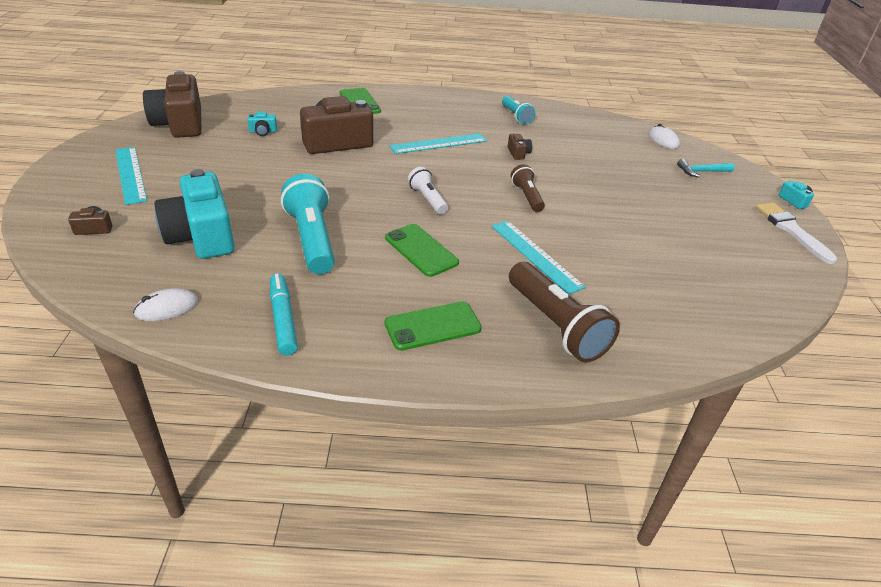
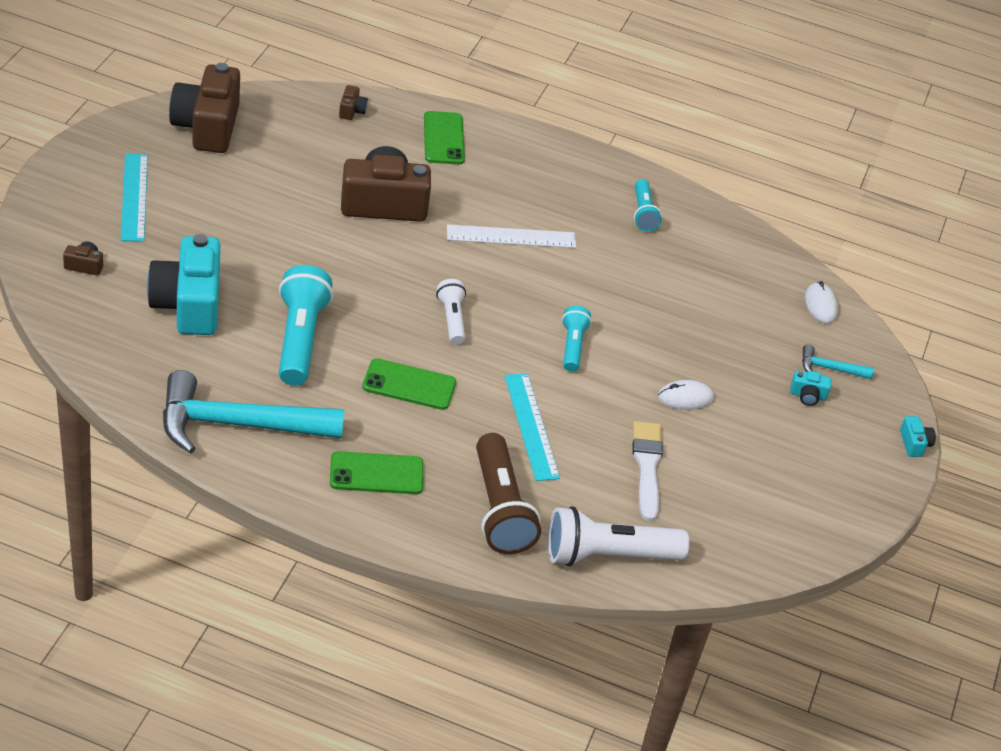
camera: 15 degrees right, 5 degrees up
(167, 308) = (134, 381): white mouse -> white mouse (685, 397)
(263, 132) = (301, 164): turquoise camera -> turquoise camera (807, 395)
(283, 319) = (237, 424): turquoise marker -> turquoise hammer
(421, 250) = (409, 385): green phone -> green phone turned 60 degrees counterclockwise
(439, 143) = (511, 236): turquoise ruler -> white ruler
(518, 153) = (604, 278): brown camera -> brown camera (352, 110)
(527, 196) = (572, 346): brown flashlight -> turquoise flashlight
(668, 337) = (607, 555): none -> white flashlight
(791, 230) = (868, 480): white brush -> white brush (647, 466)

